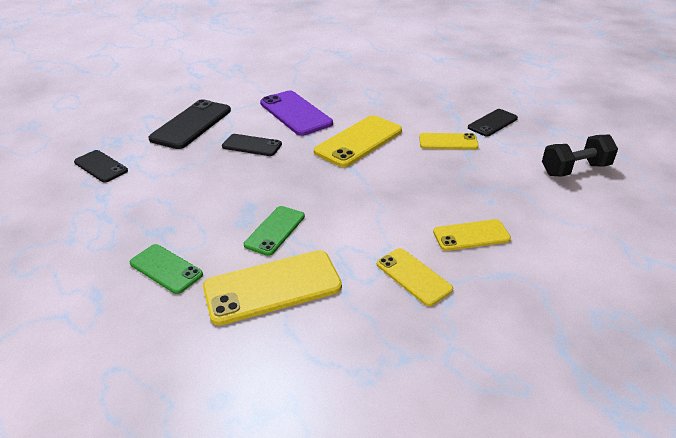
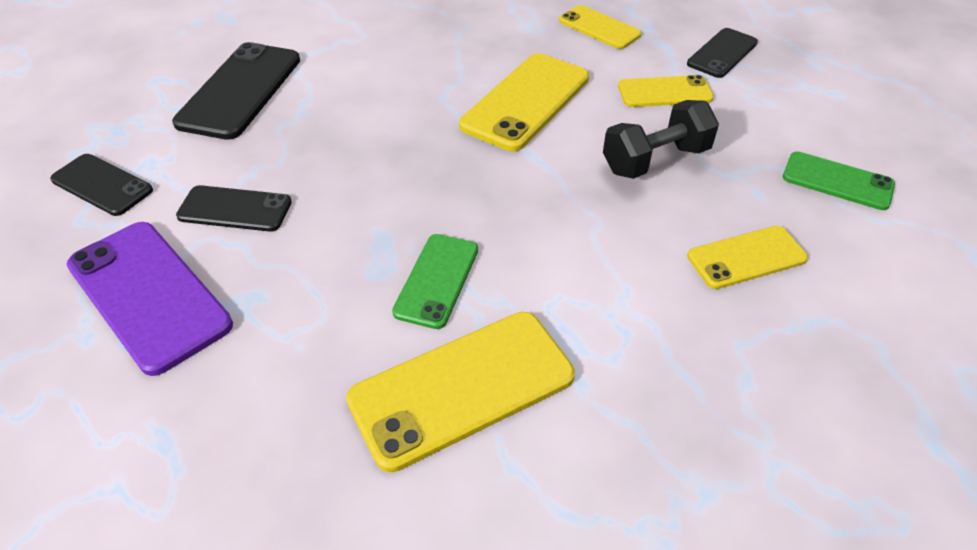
camera: 10 degrees left, 10 degrees up
(166, 269) = (272, 374): green phone -> green phone (837, 181)
(252, 145) = (354, 123): black phone -> black phone (235, 209)
(295, 113) = (409, 57): purple phone -> purple phone (149, 294)
(413, 276) = (680, 341): yellow phone -> yellow phone (599, 28)
(575, 170) = (865, 126): black dumbbell -> black dumbbell (655, 160)

